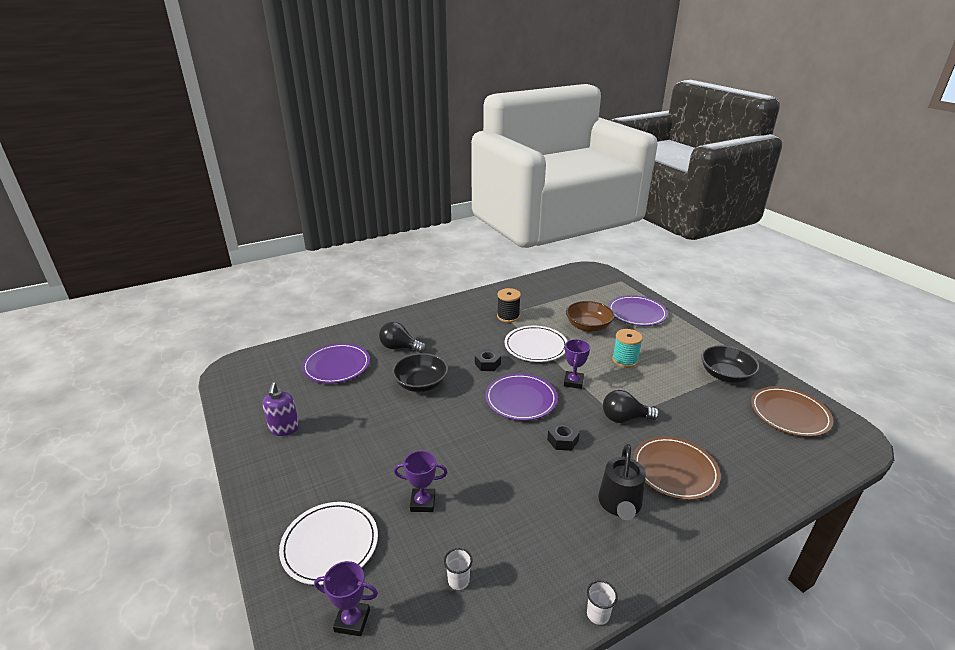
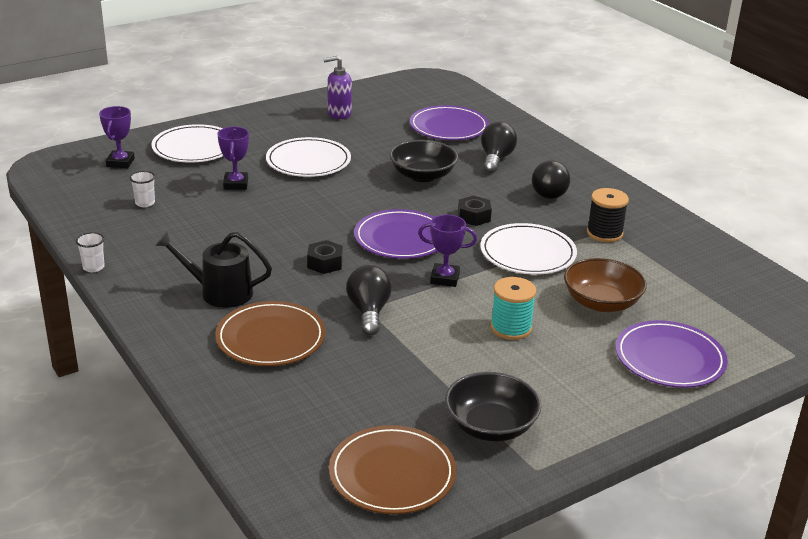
camera: 85 degrees right, 0 degrees up
(383, 450) = (308, 161): none -> white plate
(453, 330) = (549, 192): none -> black light bulb

